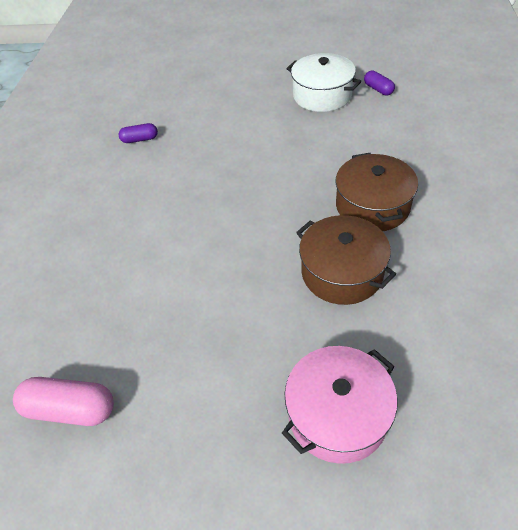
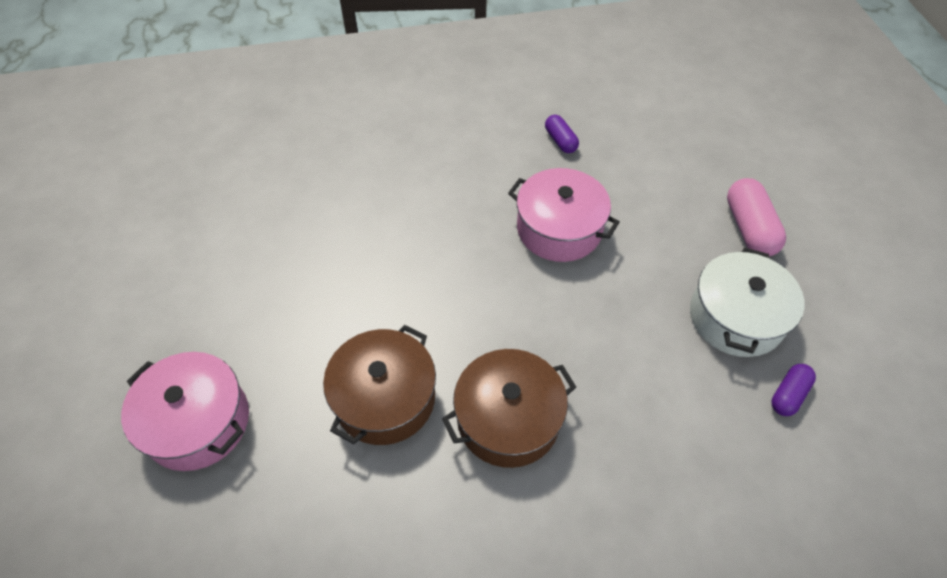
camera: 70 degrees right, 5 degrees up
(71, 409) = (200, 207): pink capsule -> pink capsule (749, 228)
(222, 154) = (559, 229): none -> pink pot

